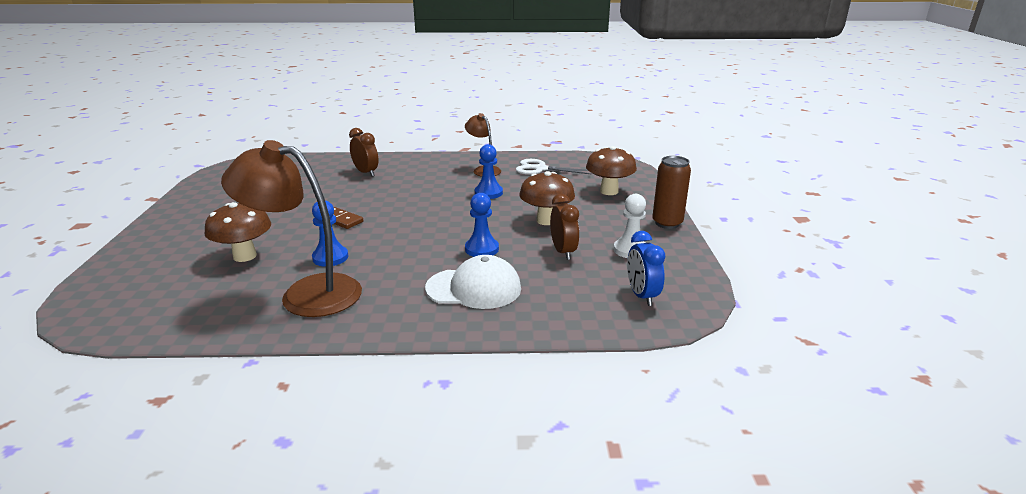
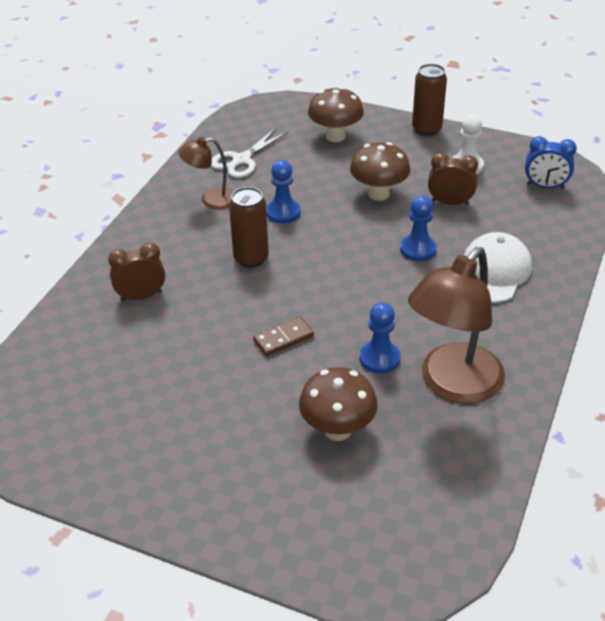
camera: 65 degrees left, 15 degrees up
(426, 193) = (251, 258): none -> brown can

